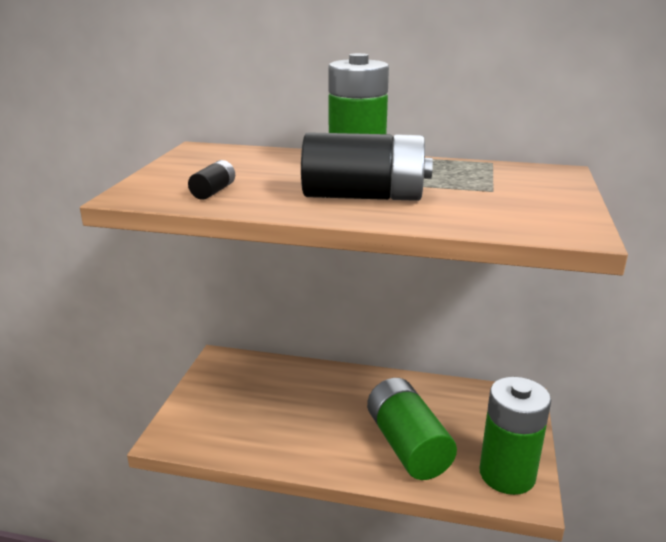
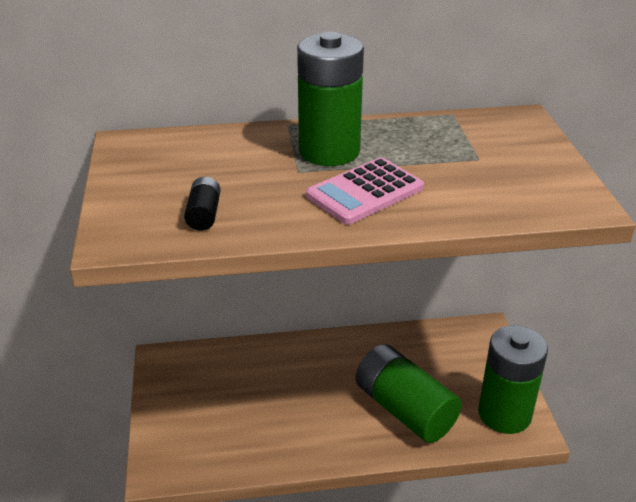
camera: 20 degrees left, 10 degrees up
(364, 196) = (365, 192): black battery -> pink calculator

